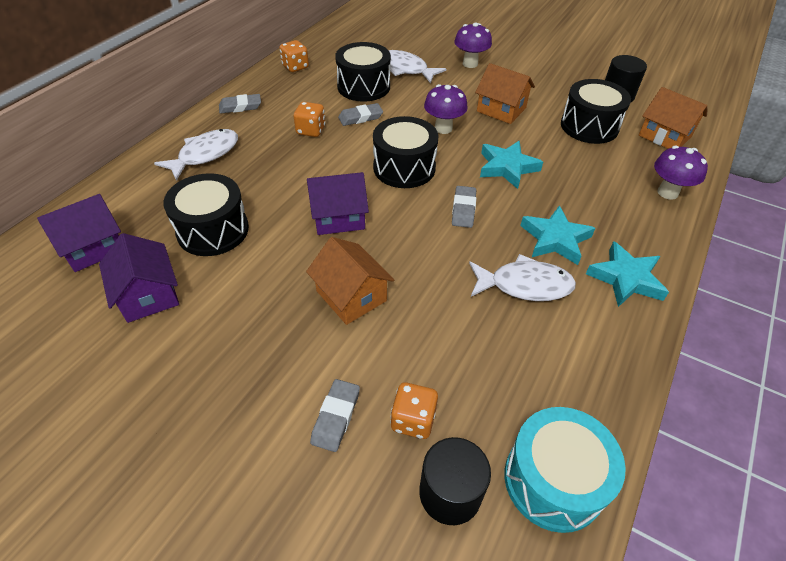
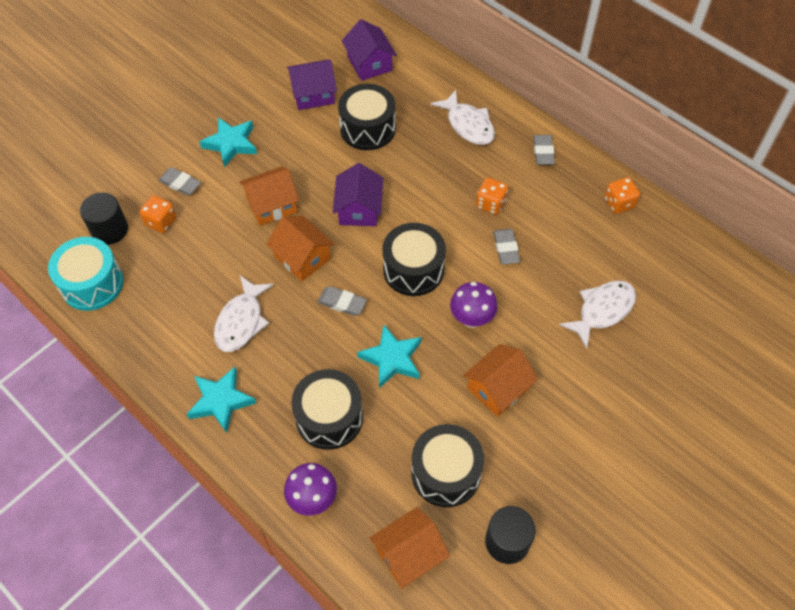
camera: 105 degrees right, 10 degrees up
(363, 87) = (567, 261): black drum -> black drum (329, 418)
(419, 251) = (302, 257): none -> orange house
(470, 64) = (609, 386): purple mushroom -> none
(555, 239) = (283, 364): turquoise star -> turquoise star (231, 144)

